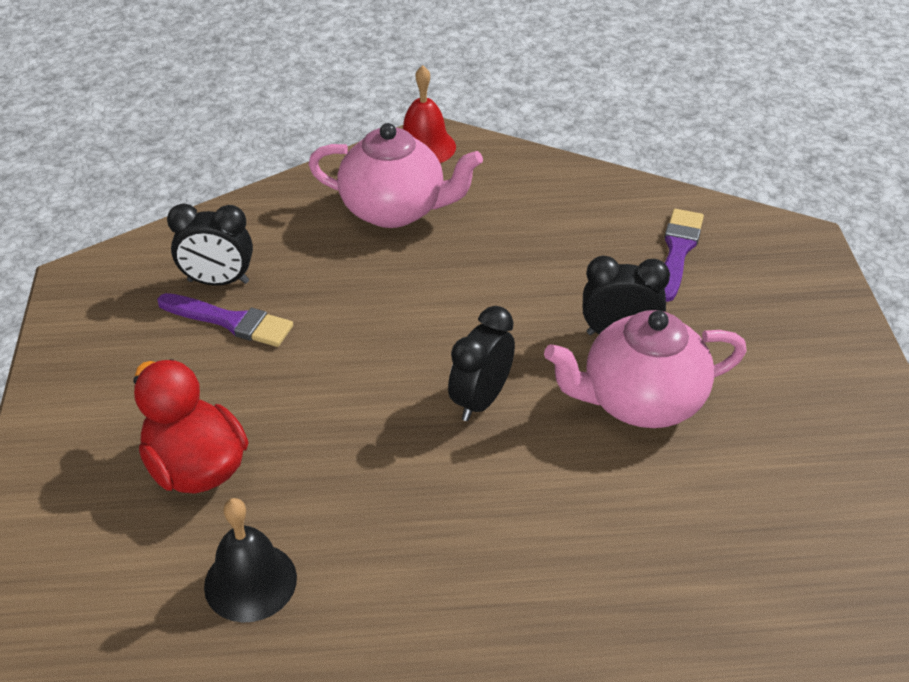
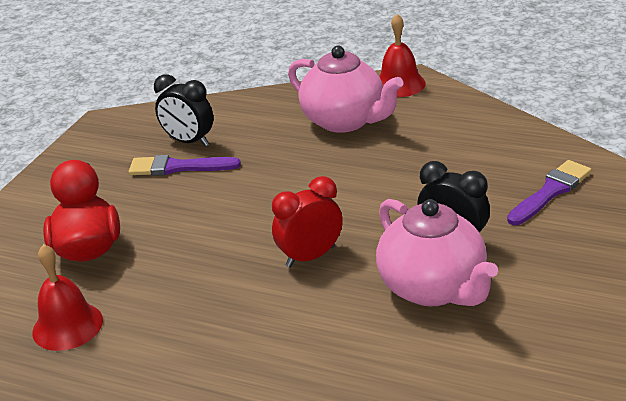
camera: 30 degrees right, 10 degrees down
(231, 321) = (178, 167): purple brush -> purple brush turned 135 degrees clockwise
(250, 582) = (67, 326): black bell -> red bell
(481, 400) = (310, 257): black clock -> red clock
(640, 401) = (434, 288): pink teapot -> pink teapot turned 135 degrees counterclockwise

